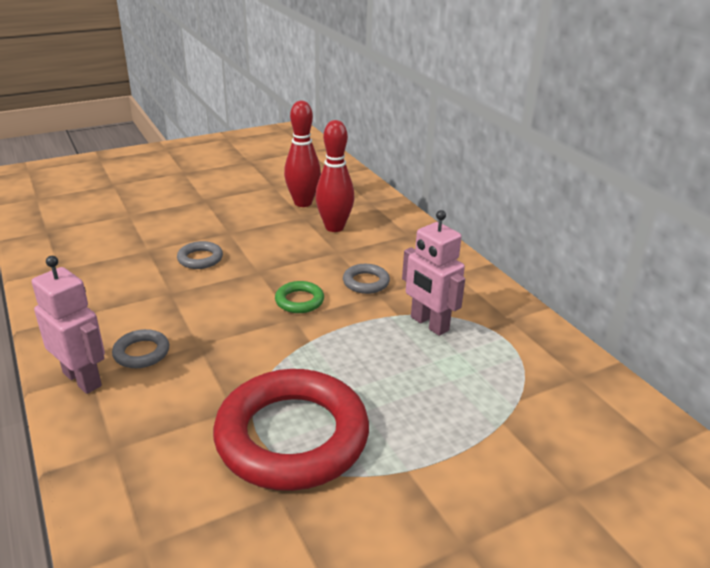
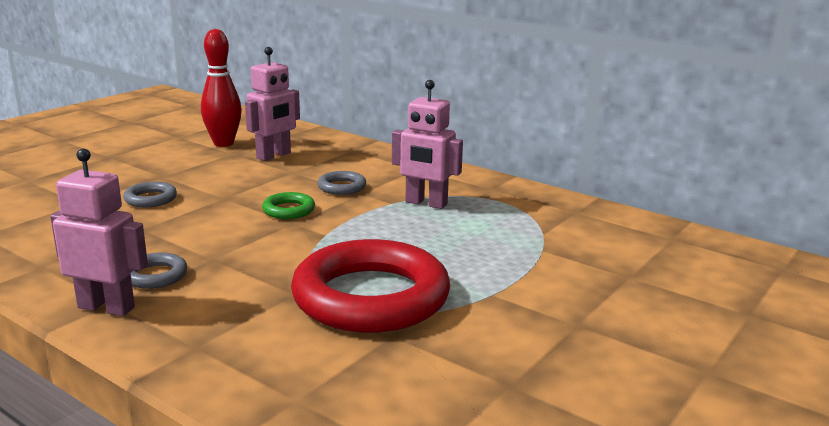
camera: 25 degrees left, 10 degrees down
(334, 227) = (274, 156): red bowling pin -> pink robot

